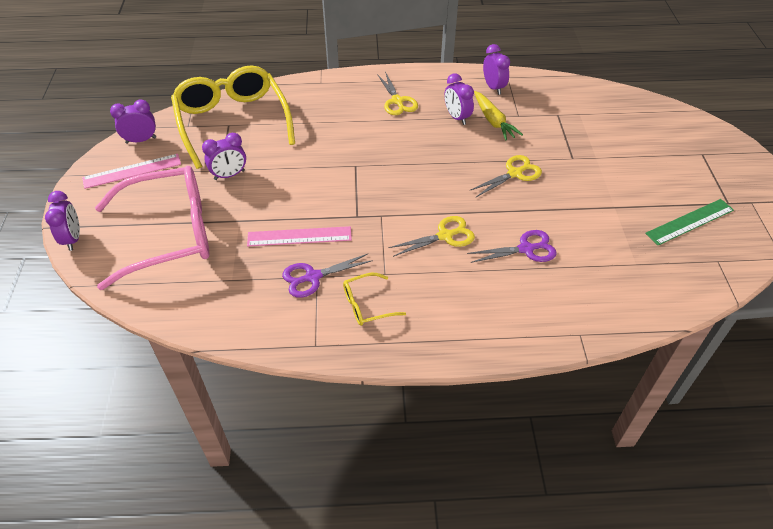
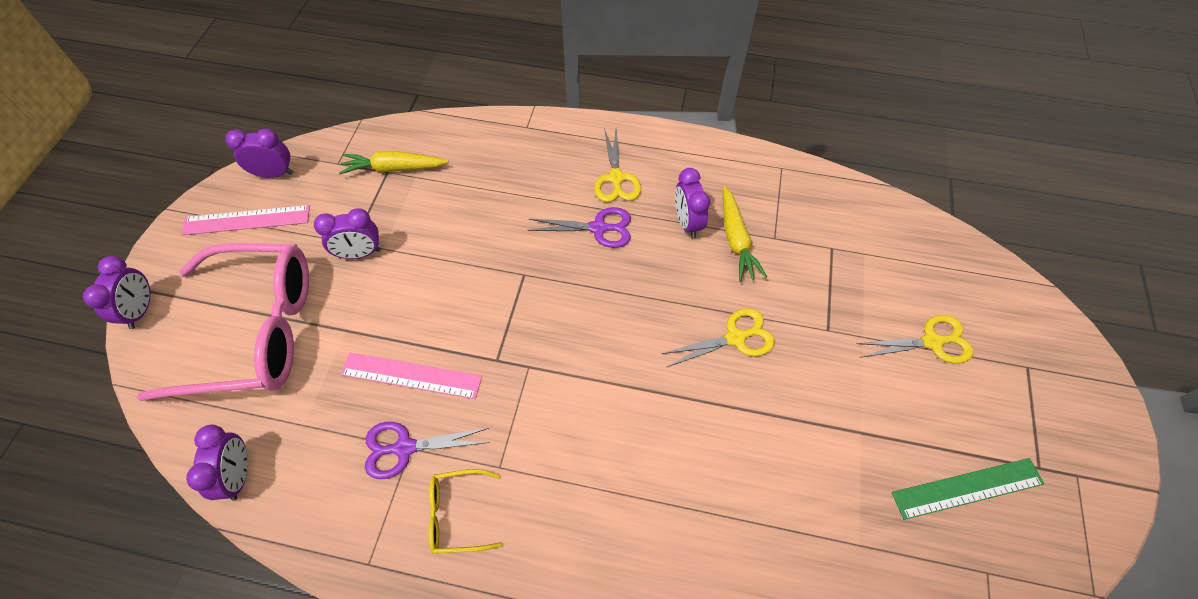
camera: 15 degrees right, 10 degrees up
(232, 122) = (394, 168): yellow glasses -> yellow carrot
(445, 236) = (602, 423): yellow scissors -> yellow scissors (932, 342)
(493, 87) = (756, 182): purple clock -> purple clock (239, 475)
(526, 249) = (707, 475): purple scissors -> purple scissors (598, 228)

